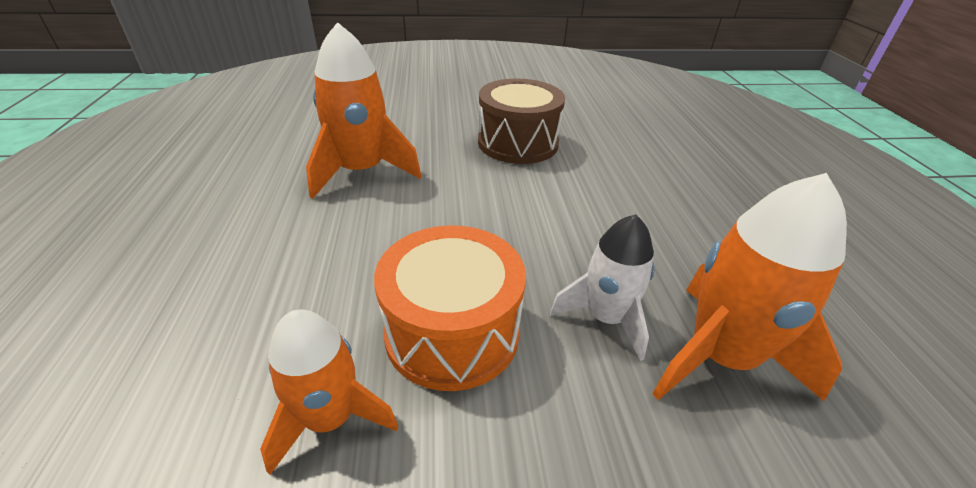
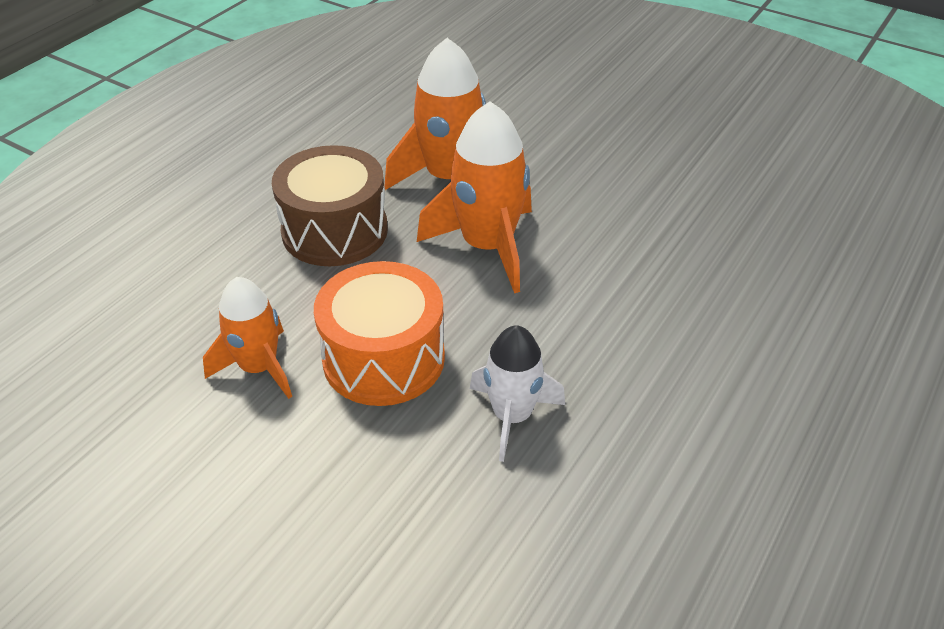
camera: 40 degrees right, 5 degrees up
(518, 143) = (641, 210): brown drum -> brown drum (335, 231)
(721, 356) = (570, 499): orange rocket -> orange rocket (487, 247)

